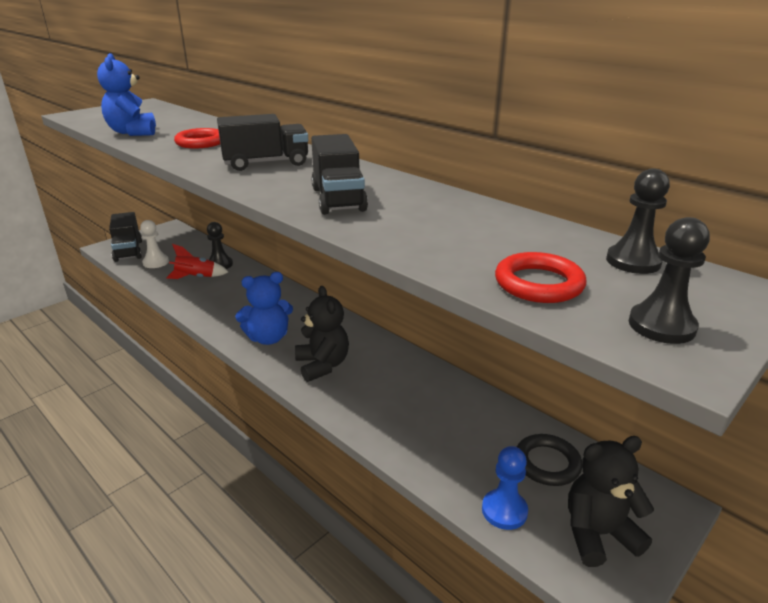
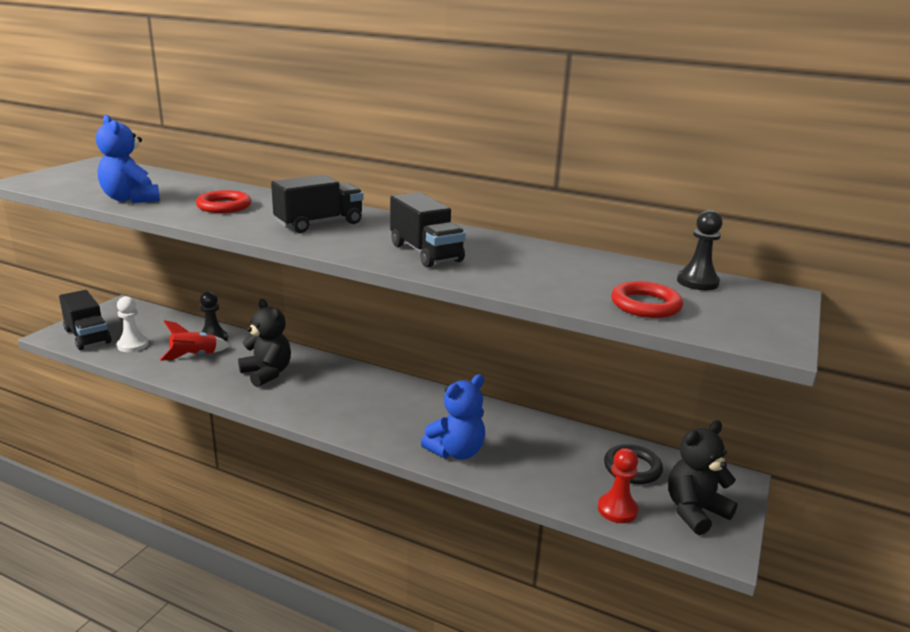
camera: 20 degrees left, 5 degrees down
(268, 338) = (318, 405): blue teddy bear -> blue teddy bear (456, 452)
(322, 365) = (391, 422): black teddy bear -> black teddy bear (267, 373)
(504, 510) = (617, 510): blue pawn -> red pawn
(661, 326) = (746, 323): black pawn -> none

